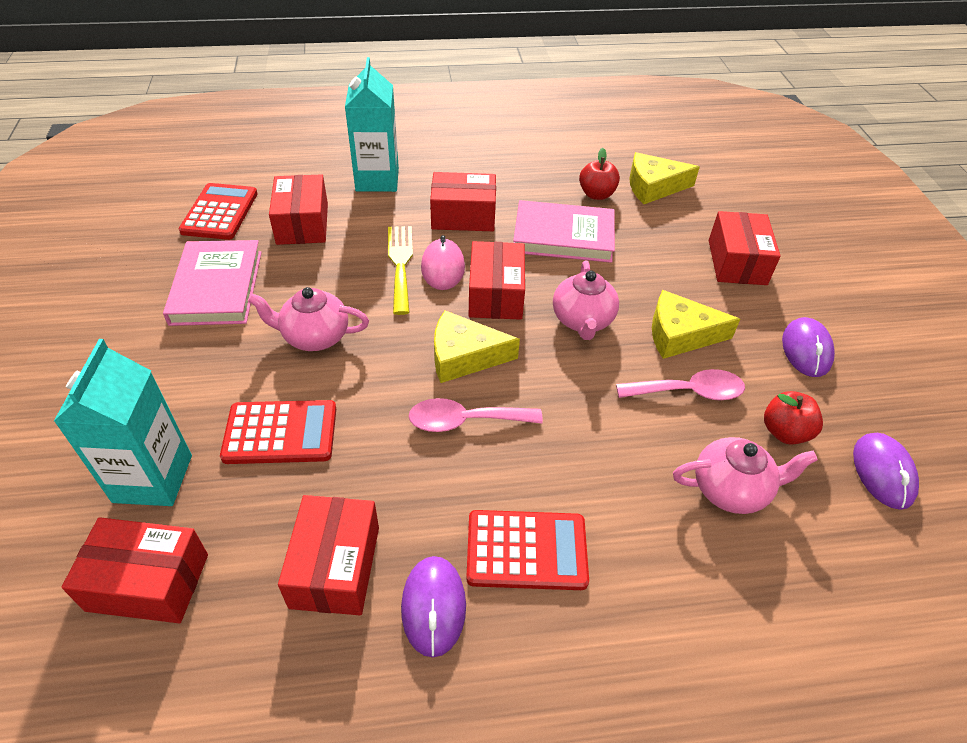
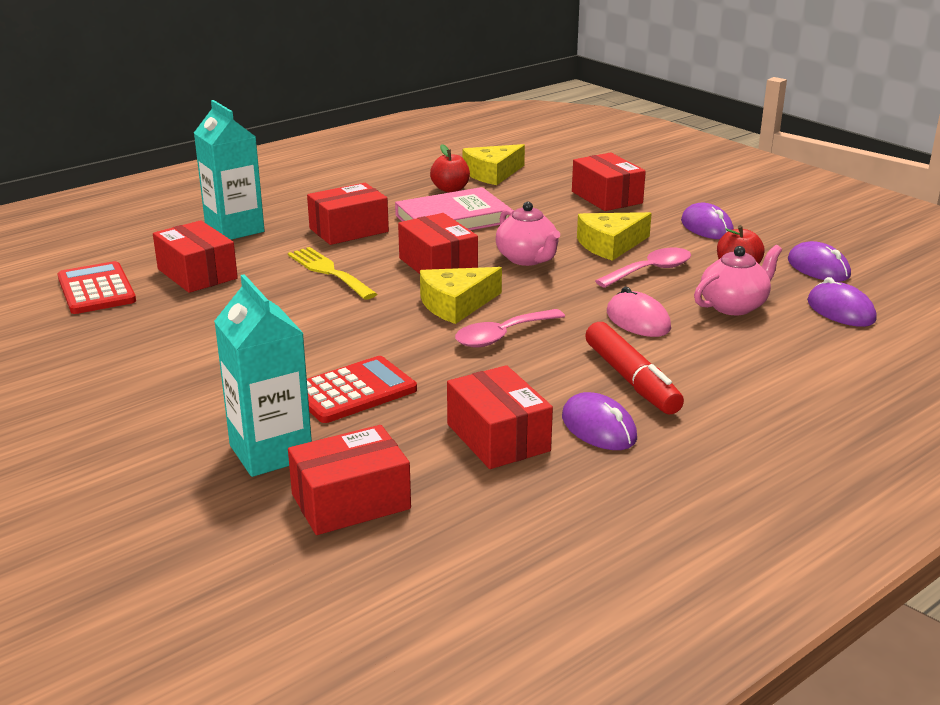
camera: 30 degrees left, 20 degrees down
(217, 287) = (165, 333): pink book -> none
(314, 336) = (307, 333): pink teapot -> none
(443, 267) = (371, 263): pink mouse -> pink mouse (638, 320)
(526, 550) = (631, 380): red calculator -> red marker
(850, 558) = (840, 310): none -> purple mouse

